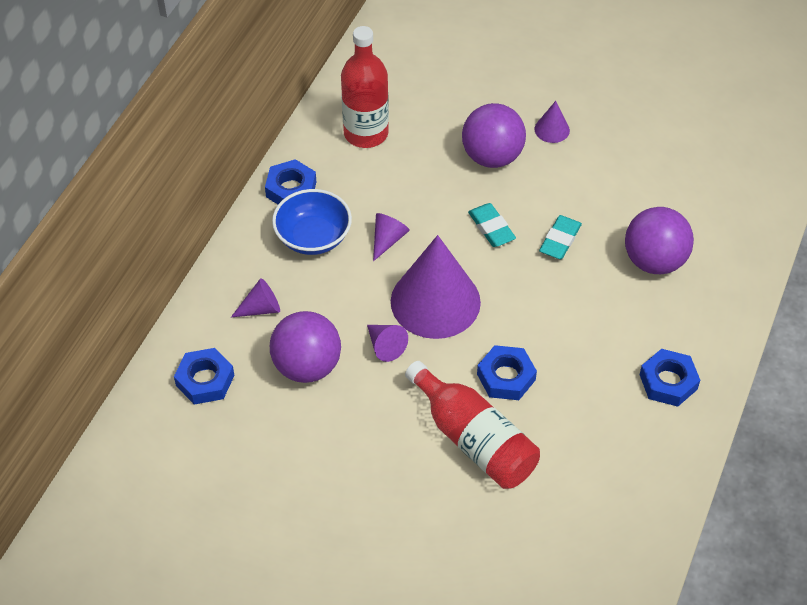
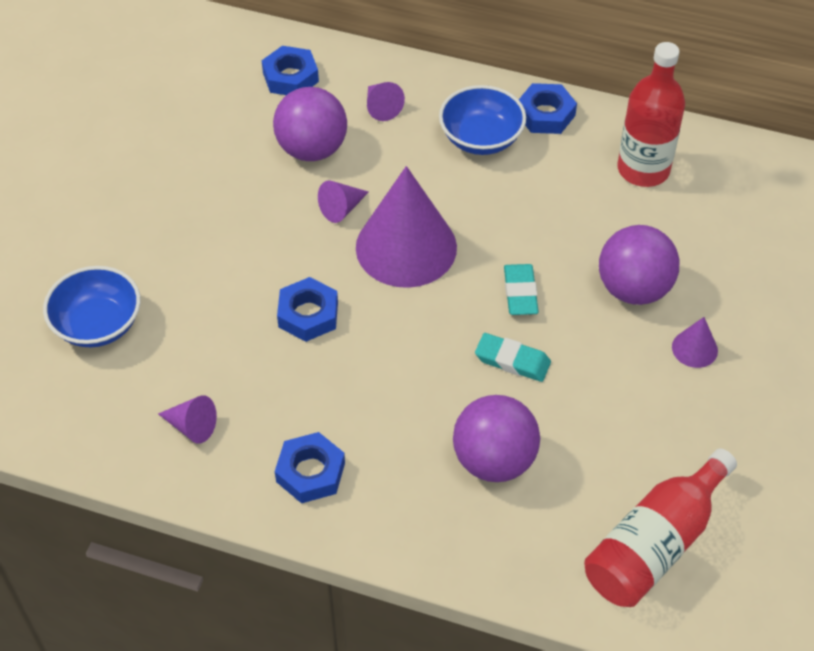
camera: 85 degrees right, 0 degrees up
(388, 240) = (487, 200): purple cone -> purple cone (192, 426)
(474, 439) = (227, 290): red bottle -> red bottle (655, 544)
(491, 228) = (520, 293): turquoise eraser -> turquoise eraser turned 60 degrees counterclockwise
(508, 546) = (98, 324): none -> blue bowl

